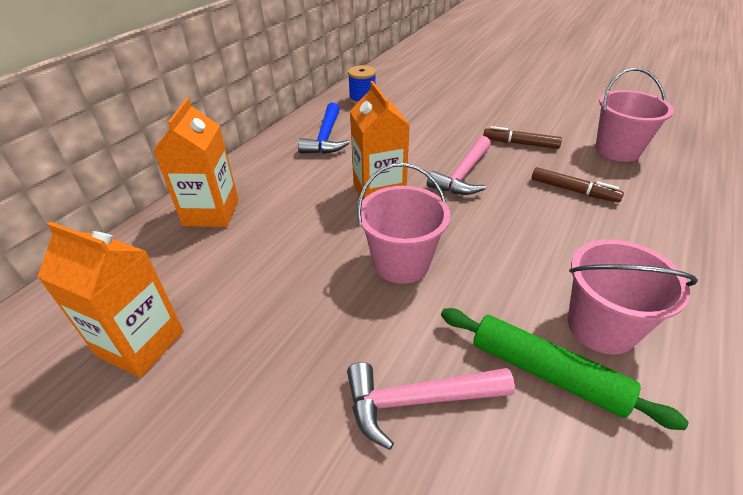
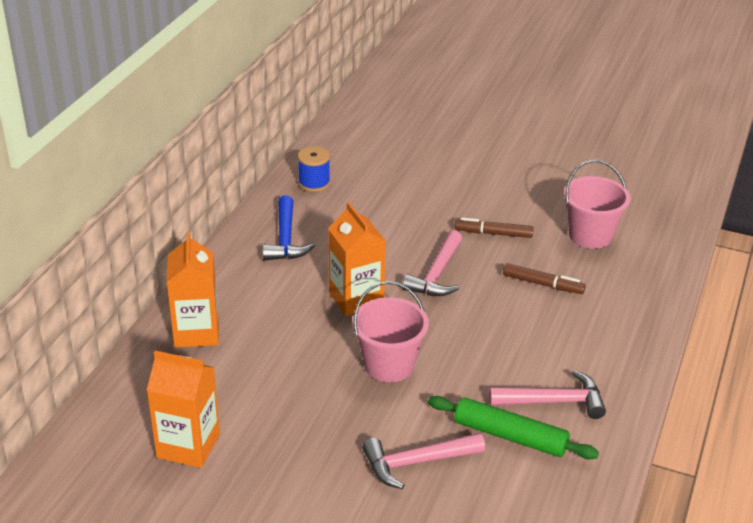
camera: 10 degrees left, 5 degrees down
(601, 327) = (554, 401): pink bucket -> pink hammer

